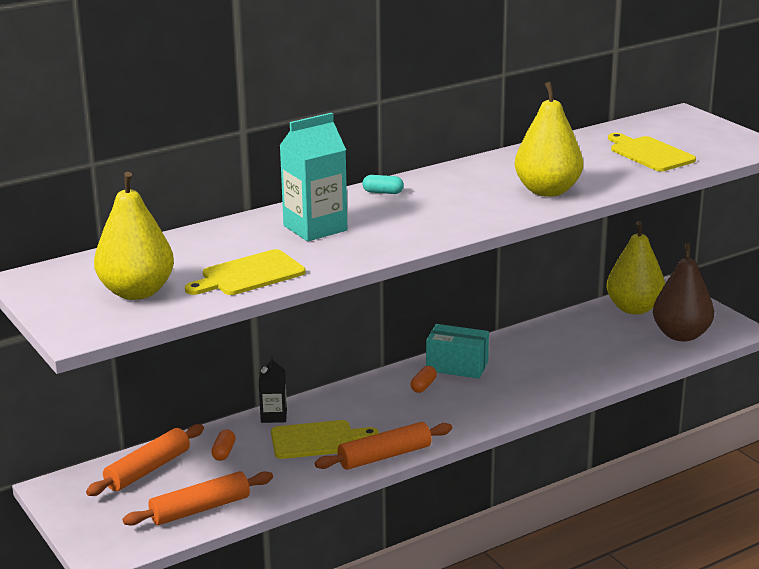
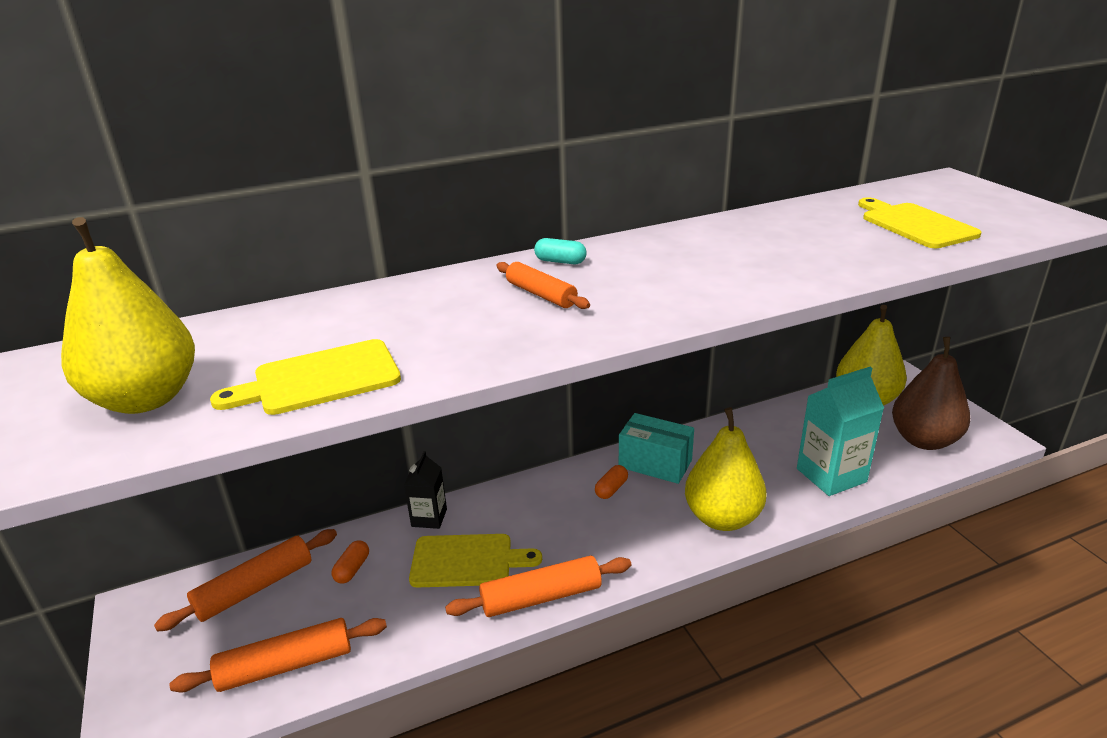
camera: 10 degrees right, 5 degrees up
(315, 228) = (451, 308): turquoise carton -> turquoise carton (831, 475)
(378, 216) = (541, 294): none -> orange rolling pin
(547, 191) = (778, 269): yellow pear -> yellow pear (722, 518)

